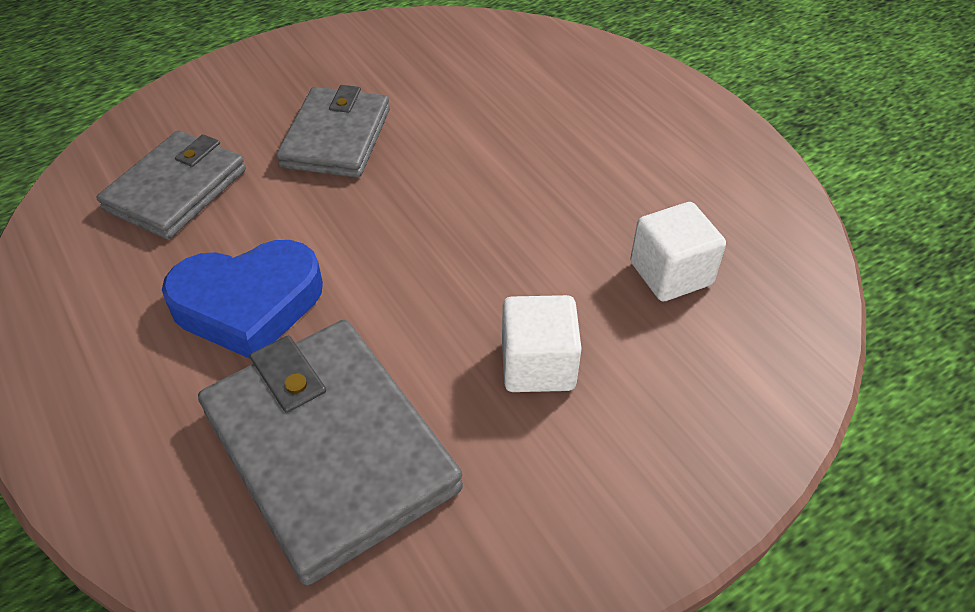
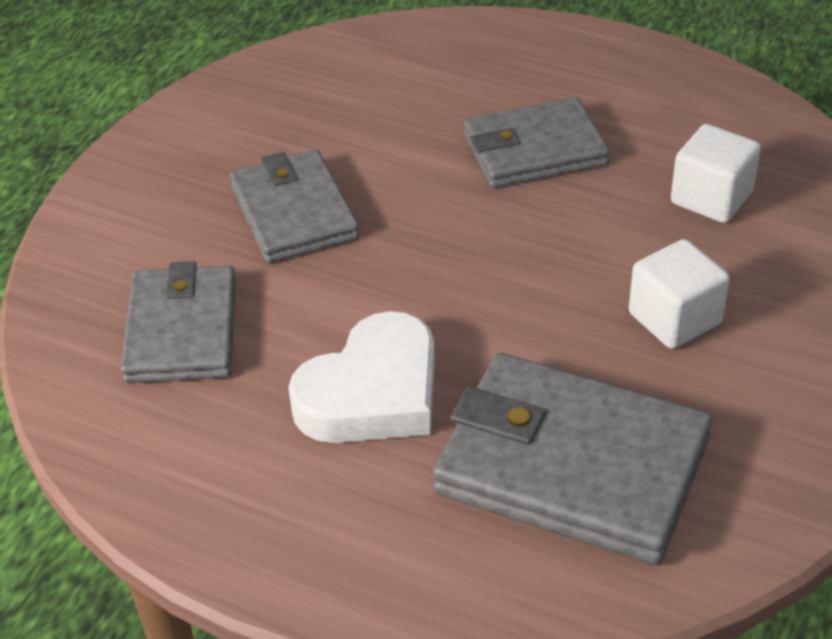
camera: 30 degrees left, 5 degrees down
(248, 304) = (372, 393): blue heart -> white heart
(560, 167) = (534, 150): none -> grey wallet

